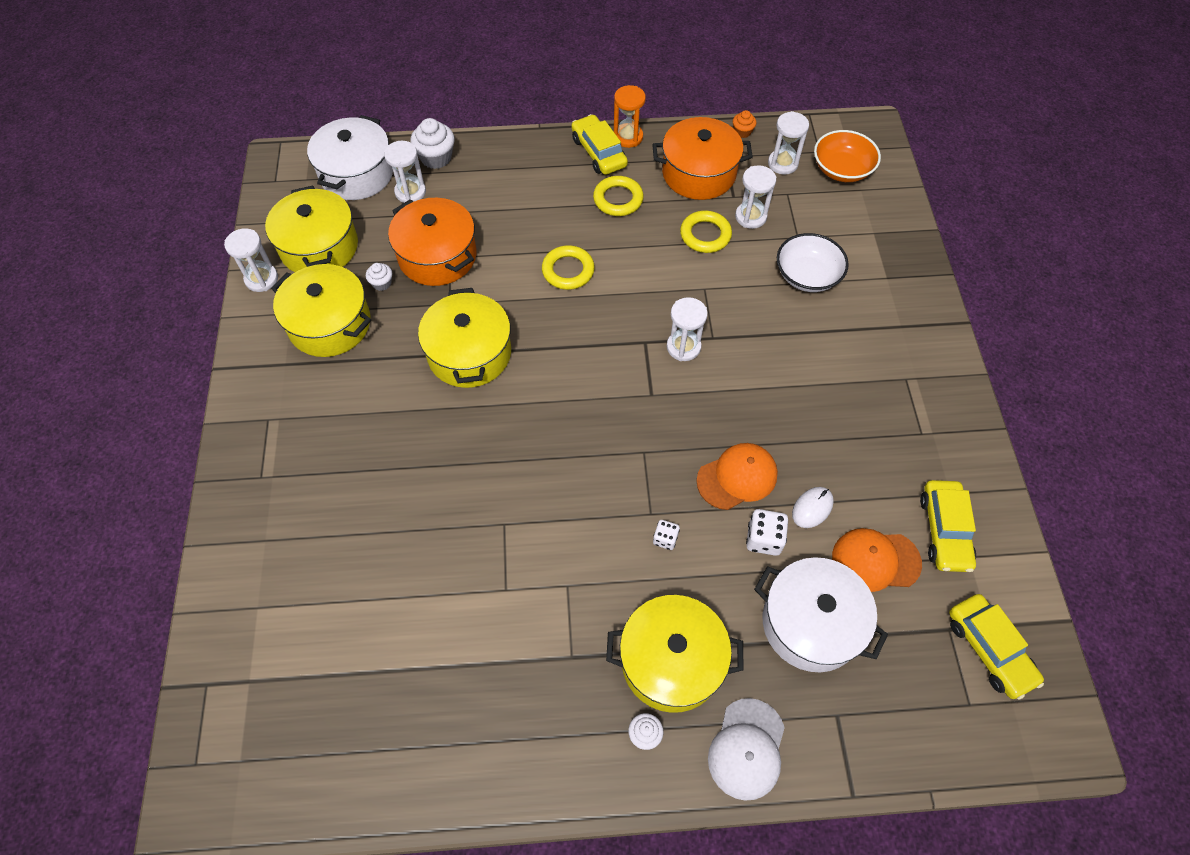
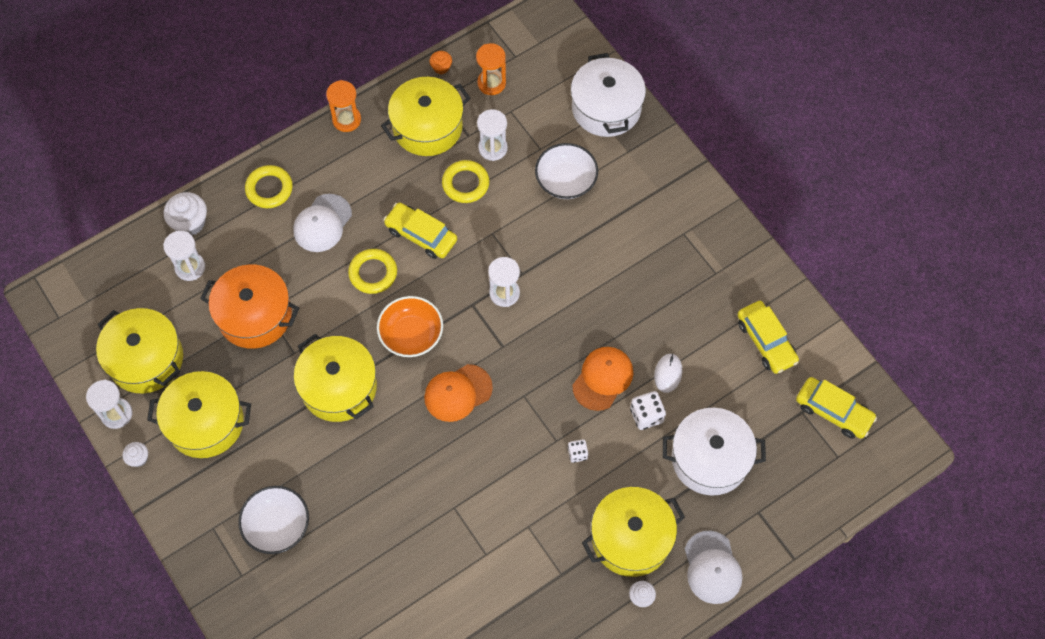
camera: 30 degrees left, 5 degrees up
(325, 448) = (277, 525): none -> white bowl
(356, 174) = (129, 273): white pot -> white pot (606, 108)
(382, 283) = (224, 364): white cupcake -> white cupcake (138, 458)
(550, 209) = (322, 223): none -> white cap
(599, 152) = (330, 147): yellow car -> yellow car (421, 235)
(618, 199) = (374, 185): yellow ring -> yellow ring (269, 189)
(699, 173) = (427, 127): orange pot -> yellow pot
(782, 163) = (491, 83): white hourglass -> orange hourglass
(842, 169) = (542, 66): orange bowl -> orange bowl (411, 334)
(875, 560) = (730, 389): orange cap -> orange cap (458, 393)

